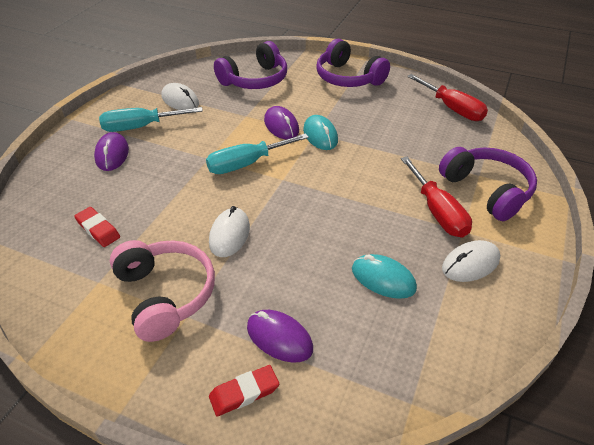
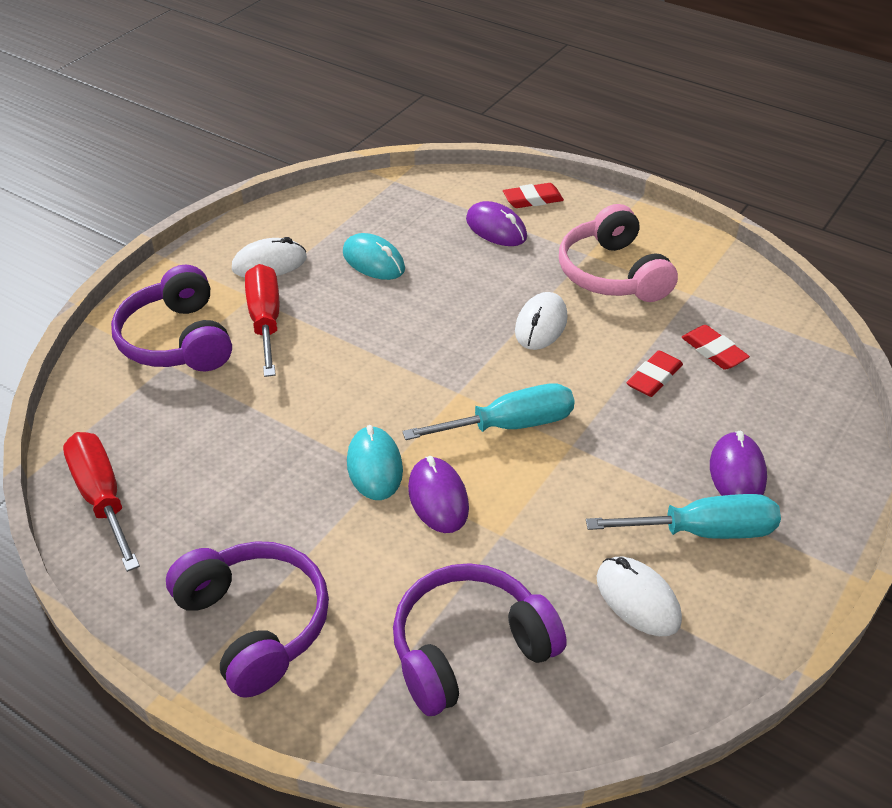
camera: 170 degrees left, 0 degrees up
(148, 204) = (654, 378): none -> red eraser

